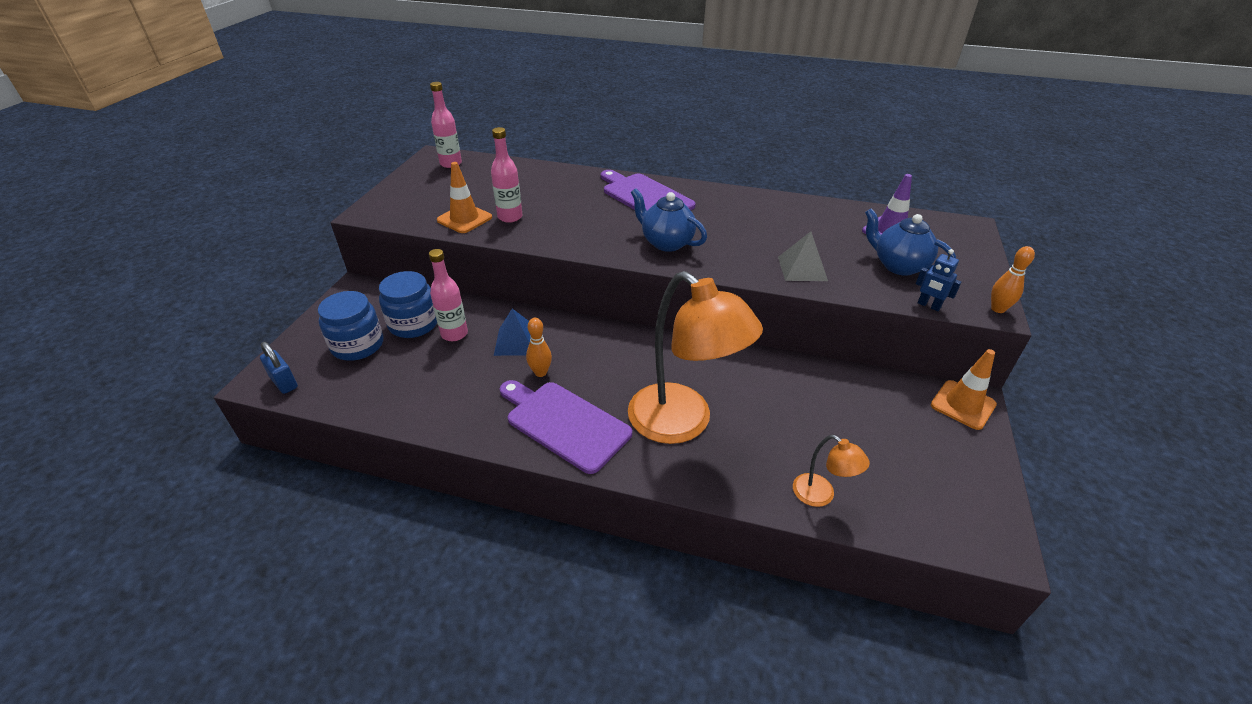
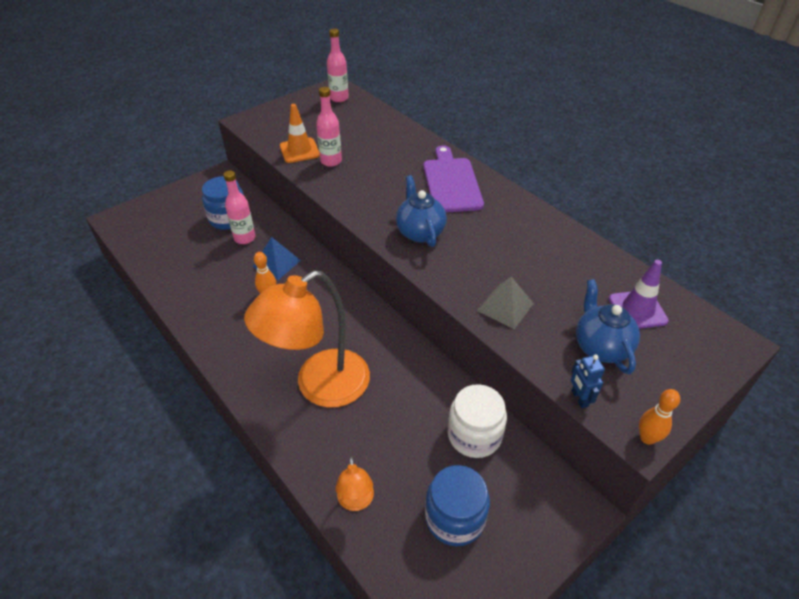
camera: 35 degrees right, 5 degrees up
(284, 382) = (124, 226): blue padlock -> none
(357, 345) = (184, 219): blue jar -> blue jar (455, 518)
(564, 423) = (245, 341): purple cutting board -> none
(682, 423) = (320, 386): orange lamp -> orange lamp turned 60 degrees clockwise
(847, 391) = (474, 435): none -> white jar
(963, 405) = (565, 507): orange traffic cone -> none

